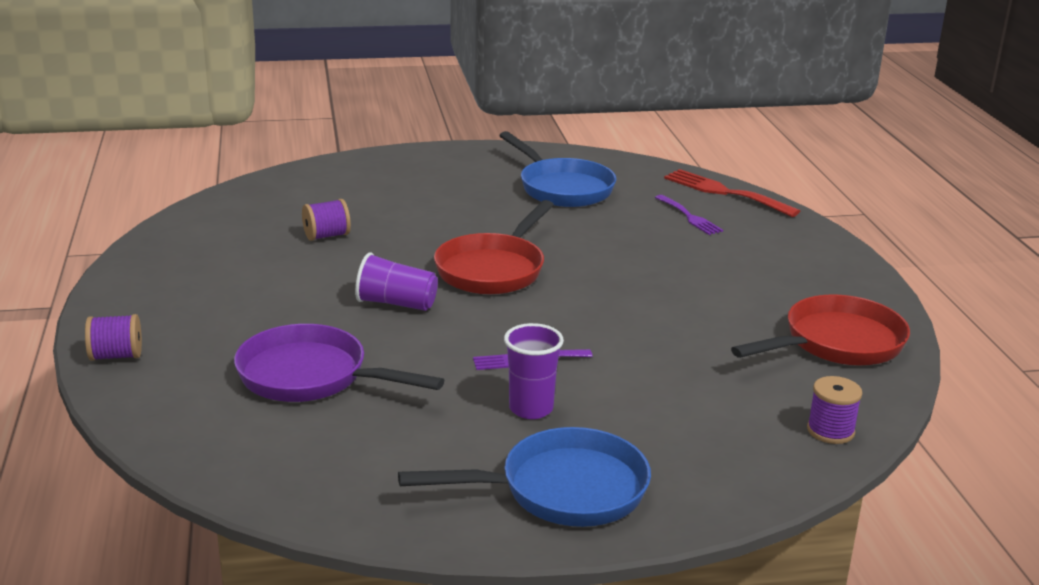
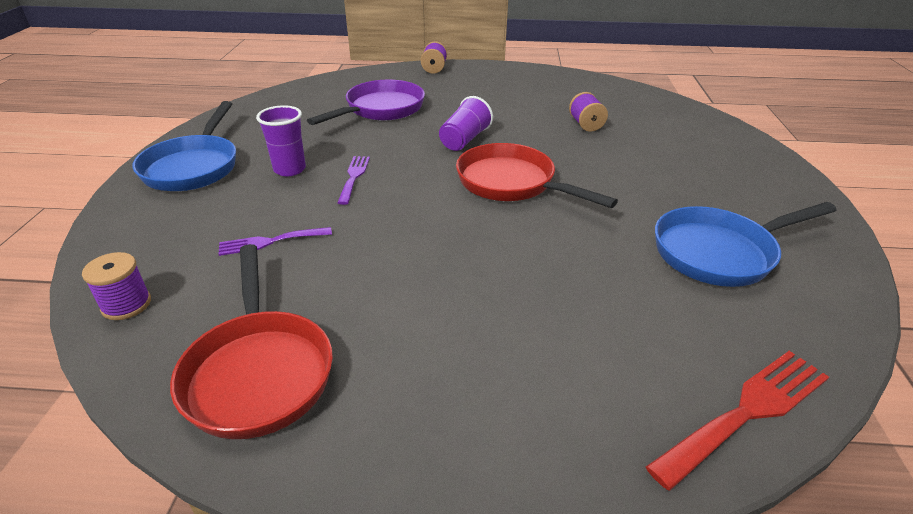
camera: 105 degrees right, 10 degrees up
(689, 217) = (640, 342): purple fork -> purple fork (270, 242)

